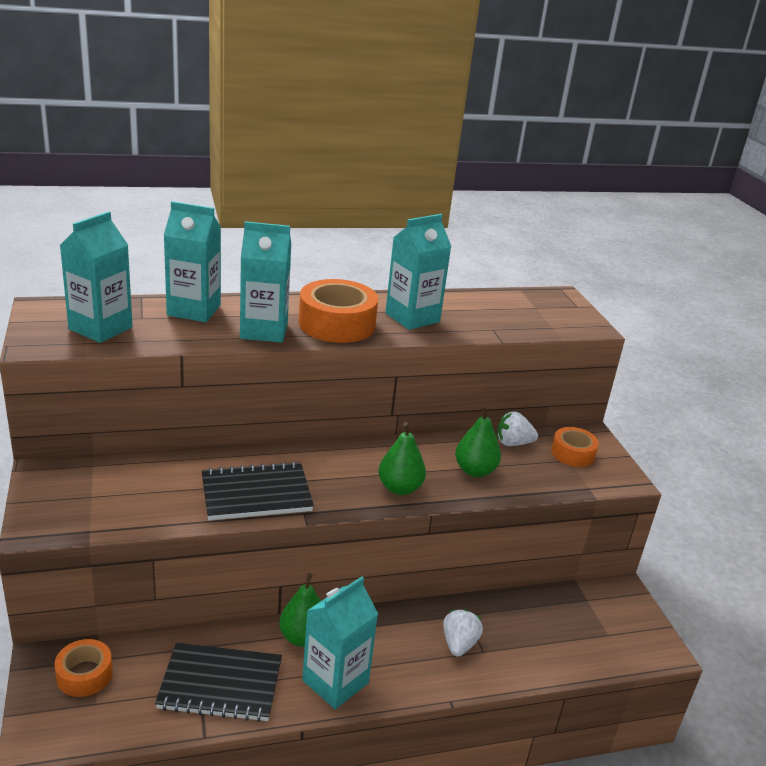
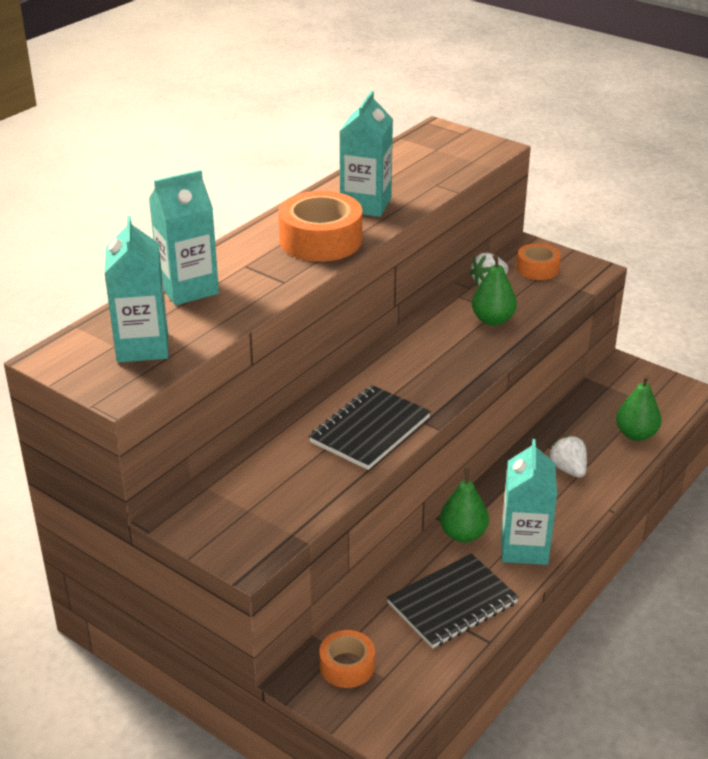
camera: 35 degrees left, 5 degrees up
(264, 331) = (277, 276): turquoise carton -> none
(400, 488) = (462, 363): green pear -> green pear (636, 434)

